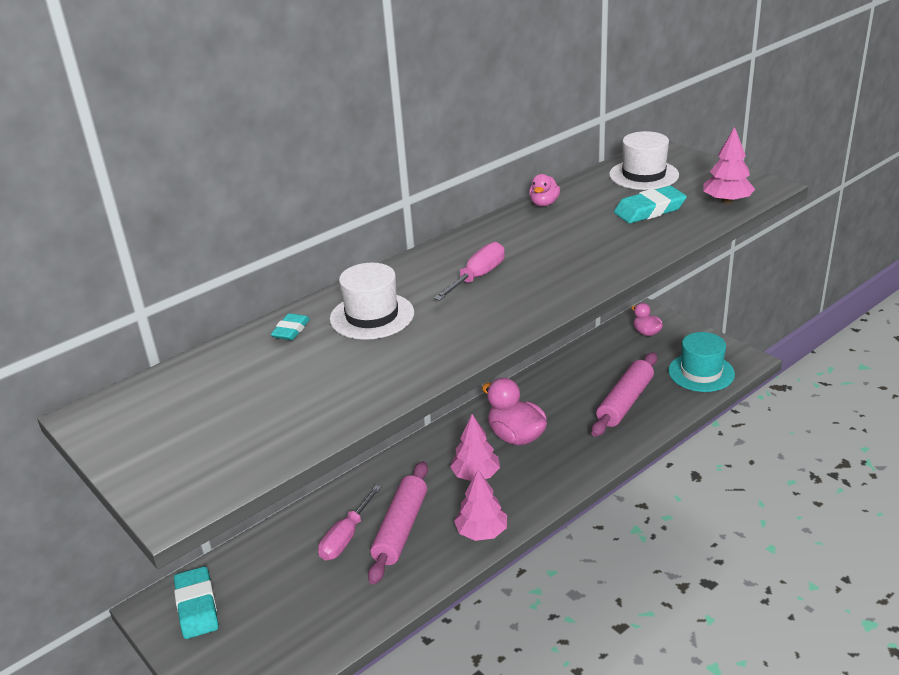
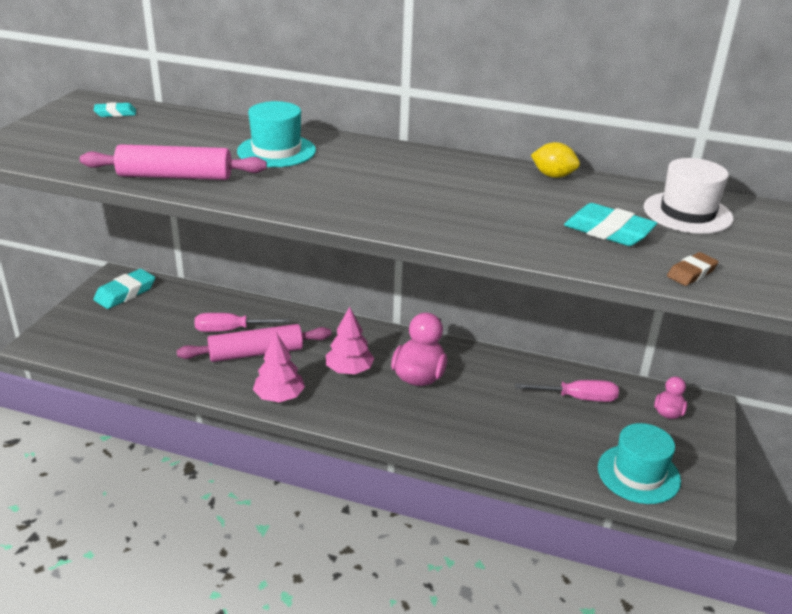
camera: 55 degrees right, 0 degrees up
(291, 330) = (232, 129): turquoise eraser -> turquoise eraser (115, 113)
(372, 316) = (276, 151): white hat -> turquoise hat
(477, 277) = (378, 177): pink screwdriver -> pink screwdriver (577, 398)
(544, 203) = (553, 176): pink duck -> yellow lemon
(625, 402) = (532, 431): pink rolling pin -> pink rolling pin (175, 176)
(727, 201) = (691, 273): pink tree -> brown eraser

